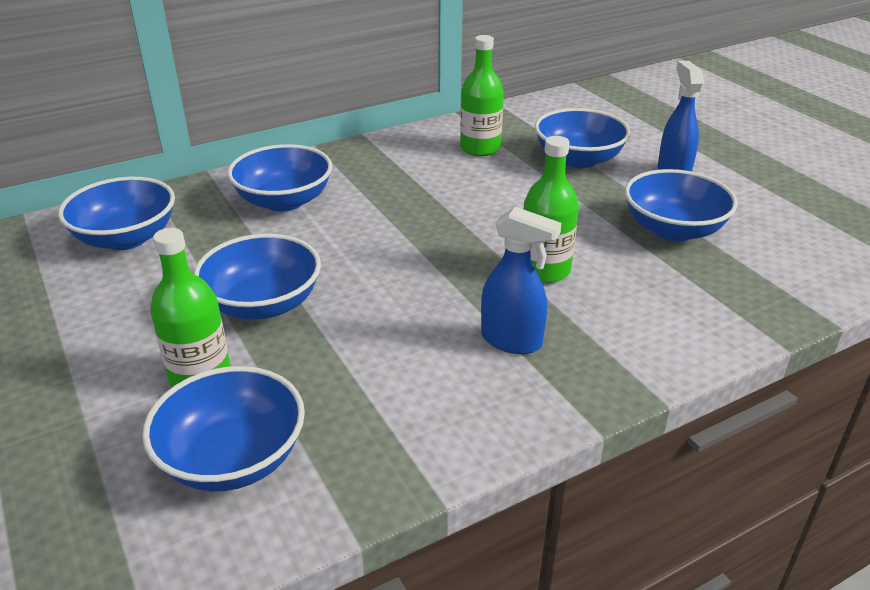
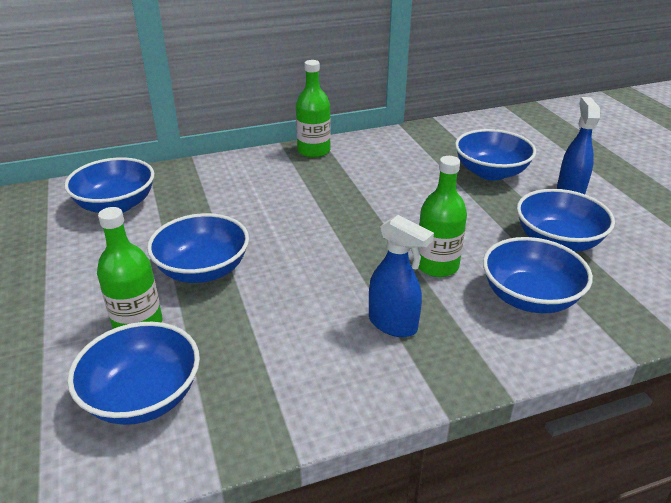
camera: 10 degrees right, 0 degrees up
(284, 201) = (243, 186): blue bowl -> blue bowl (529, 297)
(480, 148) = (411, 156): green bottle -> green bottle (314, 151)

